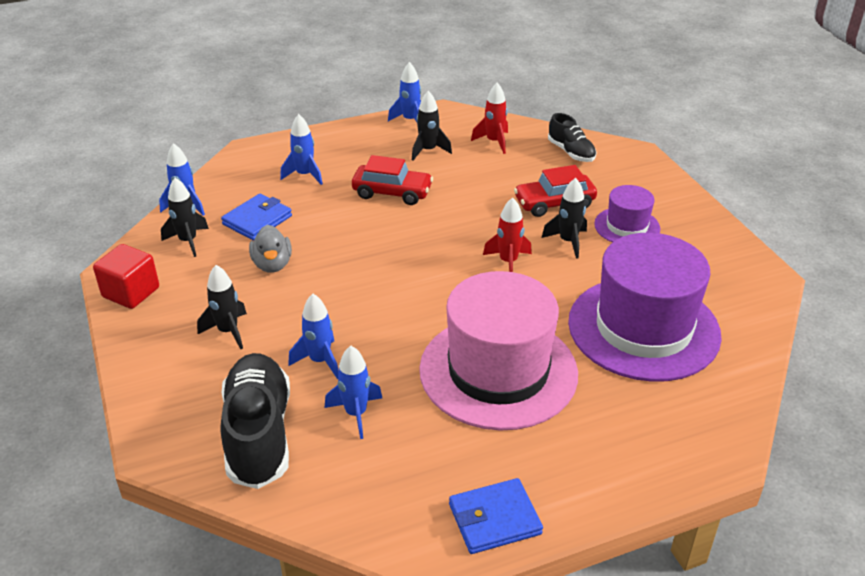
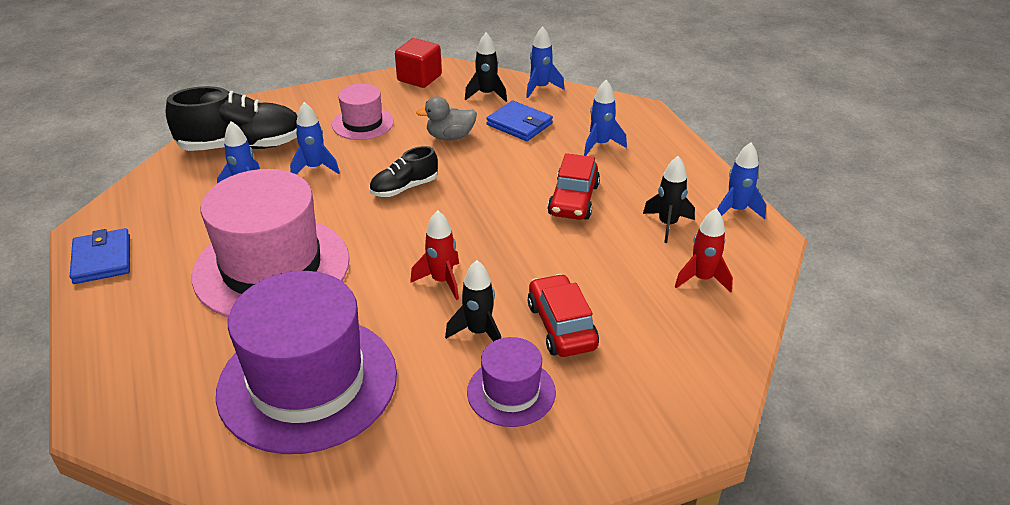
camera: 90 degrees right, 0 degrees up
(228, 331) = (362, 123): black rocket -> pink hat
(571, 152) = (692, 352): black shoe -> black shoe (404, 188)

